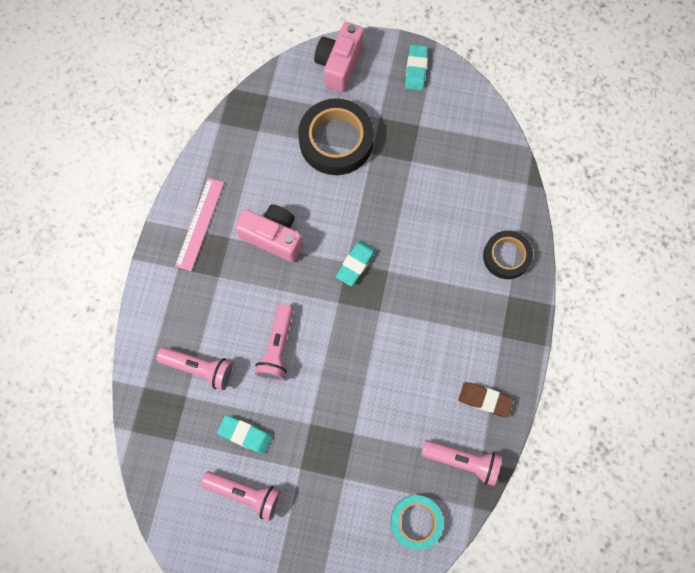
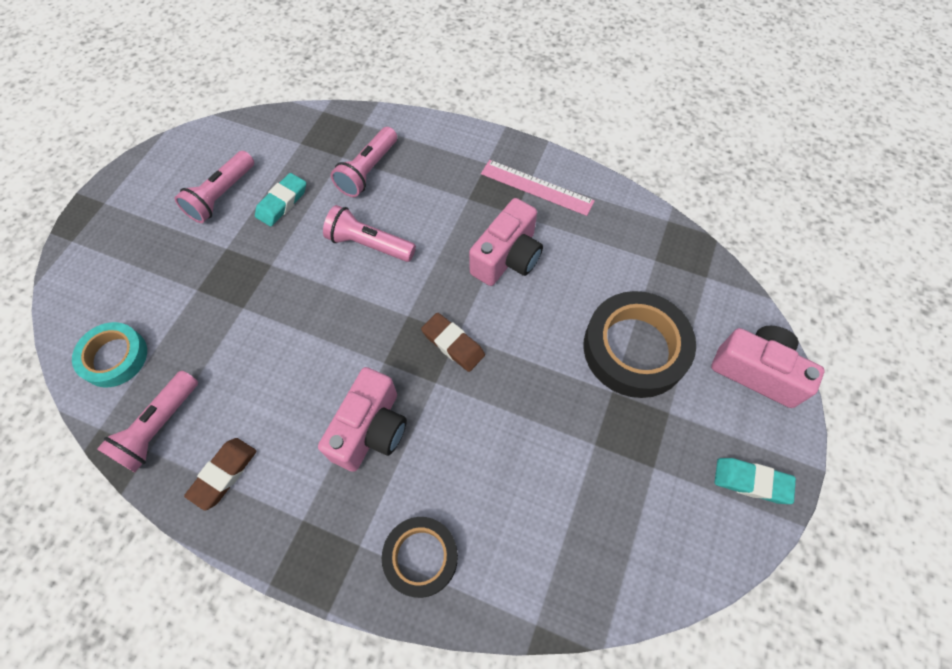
camera: 100 degrees right, 10 degrees down
(356, 264) = (453, 344): turquoise eraser -> brown eraser
(432, 307) = (371, 429): none -> pink camera

